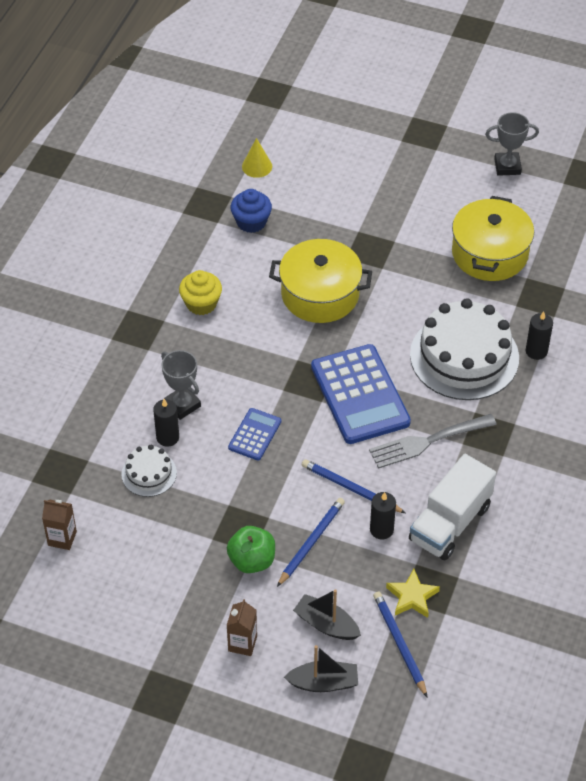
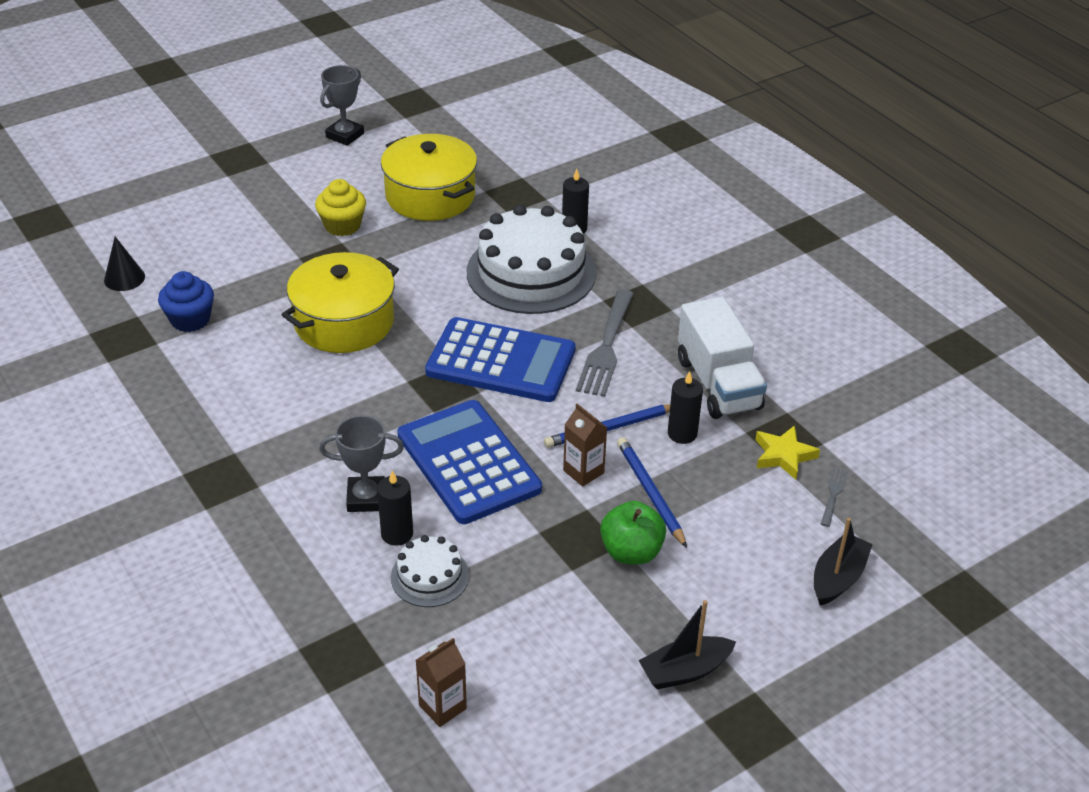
camera: 55 degrees left, 10 degrees down
(201, 303) = (248, 411): yellow cupcake -> yellow cupcake (342, 225)
(242, 643) = (734, 618): brown carton -> brown carton (583, 472)
(254, 434) = (468, 462): blue calculator -> blue calculator, size x1.98
(257, 166) = (124, 278): yellow cone -> black cone
(326, 624) = (765, 536): black boat -> black boat (685, 671)
(399, 644) = (833, 495): blue pencil -> grey fork

